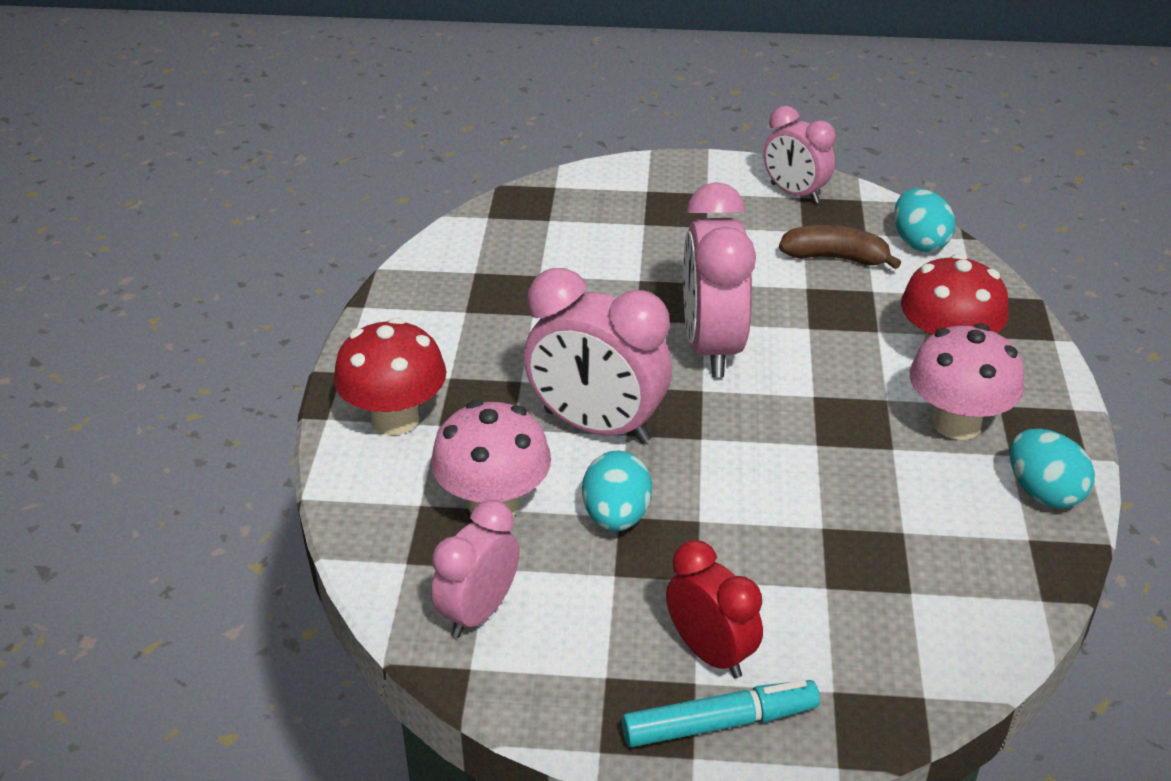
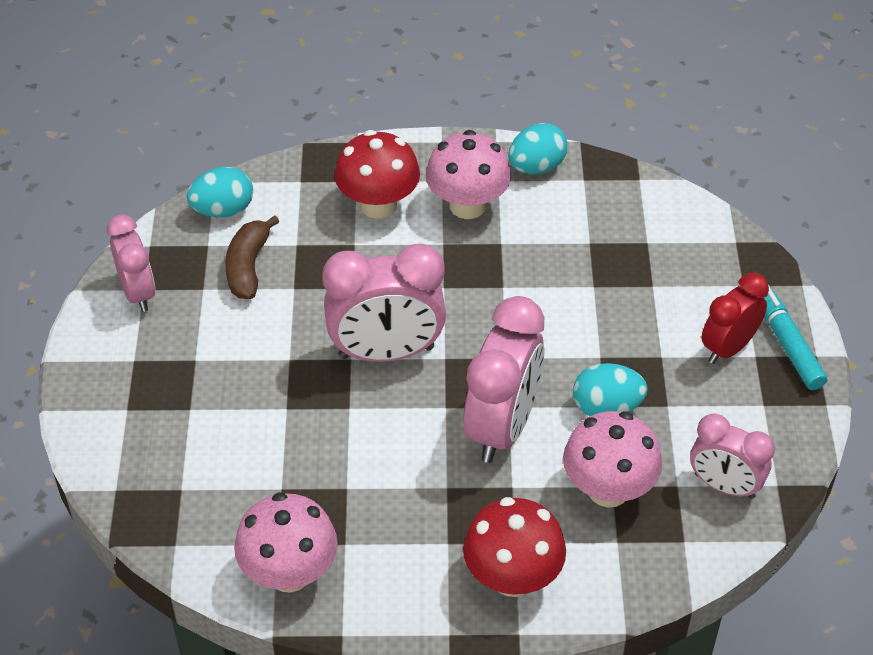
camera: 95 degrees left, 10 degrees up
(440, 277) = (289, 573): none -> pink mushroom
(794, 193) = (138, 293): pink clock -> pink clock turned 60 degrees counterclockwise

